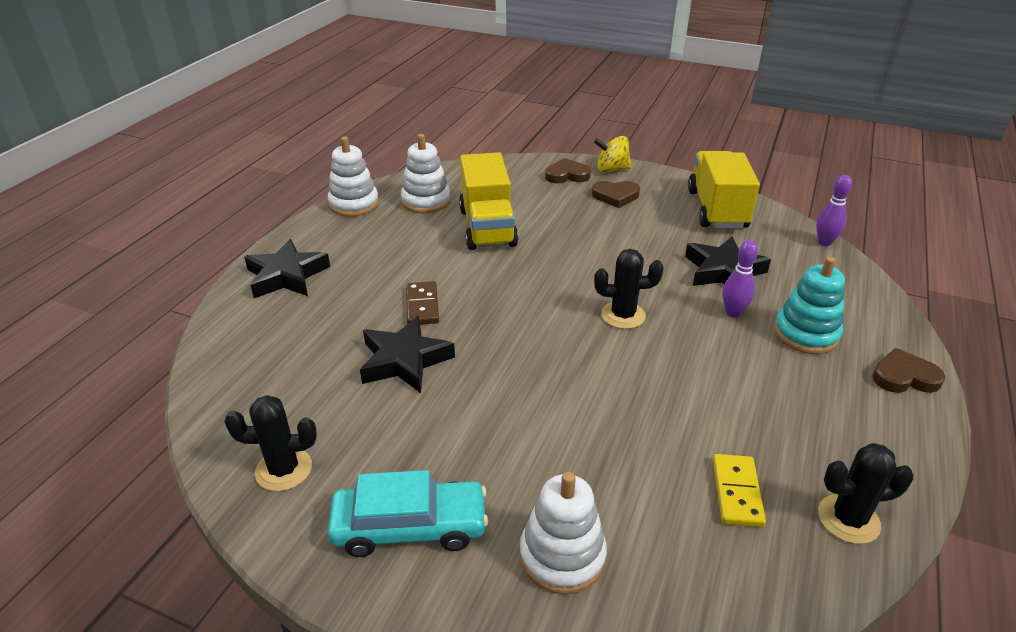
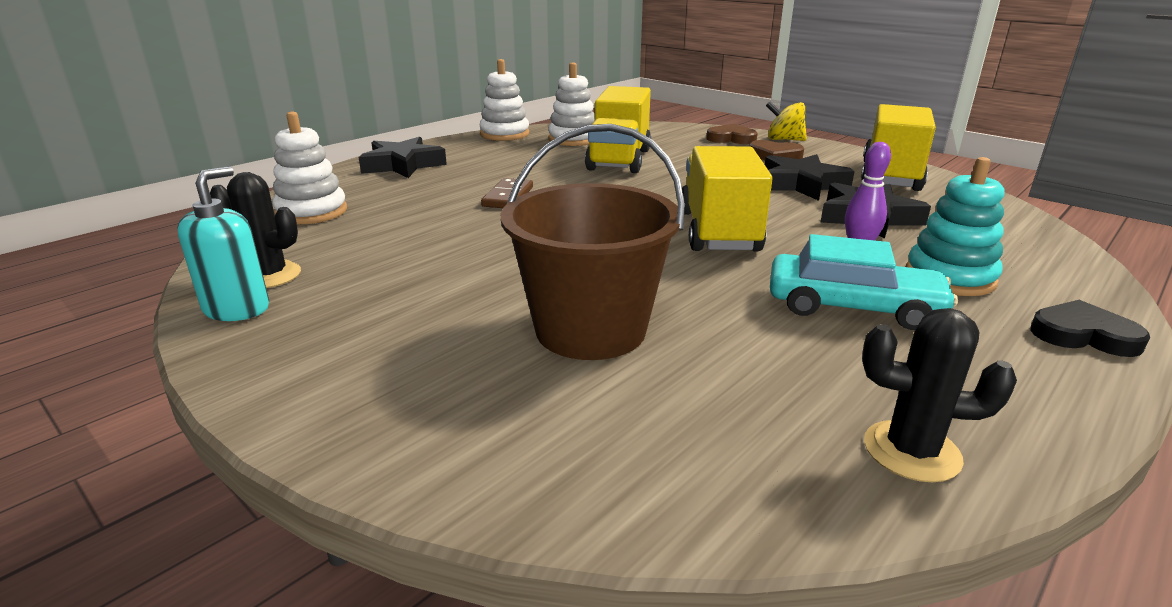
camera: 20 degrees right, 10 degrees down
(290, 519) = (237, 308): none -> turquoise soap dispenser
(404, 360) = (456, 227): black star -> black star (802, 184)
(410, 527) = (343, 338): turquoise car -> turquoise car (853, 307)
(562, 556) = (484, 396): white stacking toy -> white stacking toy (312, 212)
(593, 461) = (590, 329): none -> brown bucket
(623, 315) = (718, 231): black cactus -> yellow truck
(737, 492) = (757, 391): yellow domino -> none
(824, 242) = (1021, 213): purple bowling pin -> none
(904, 377) = (1083, 335): brown heart -> black heart

